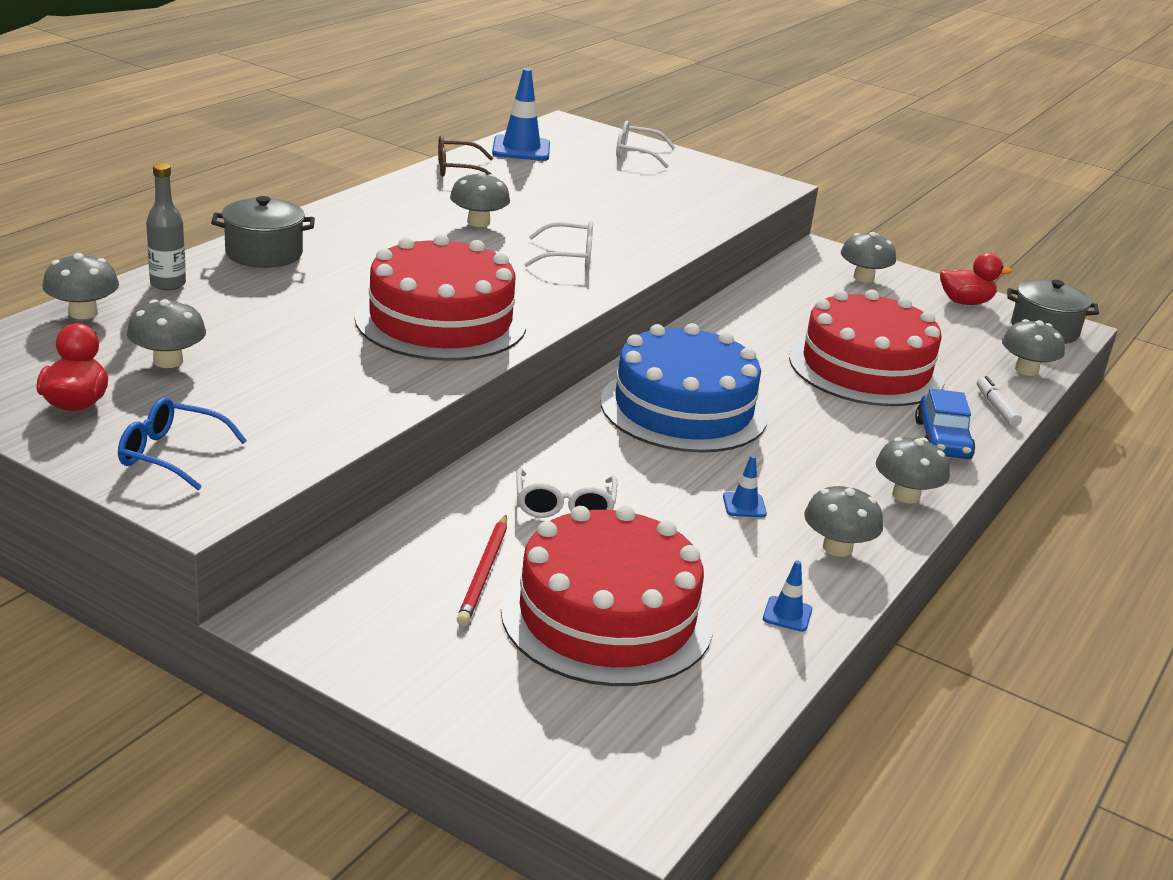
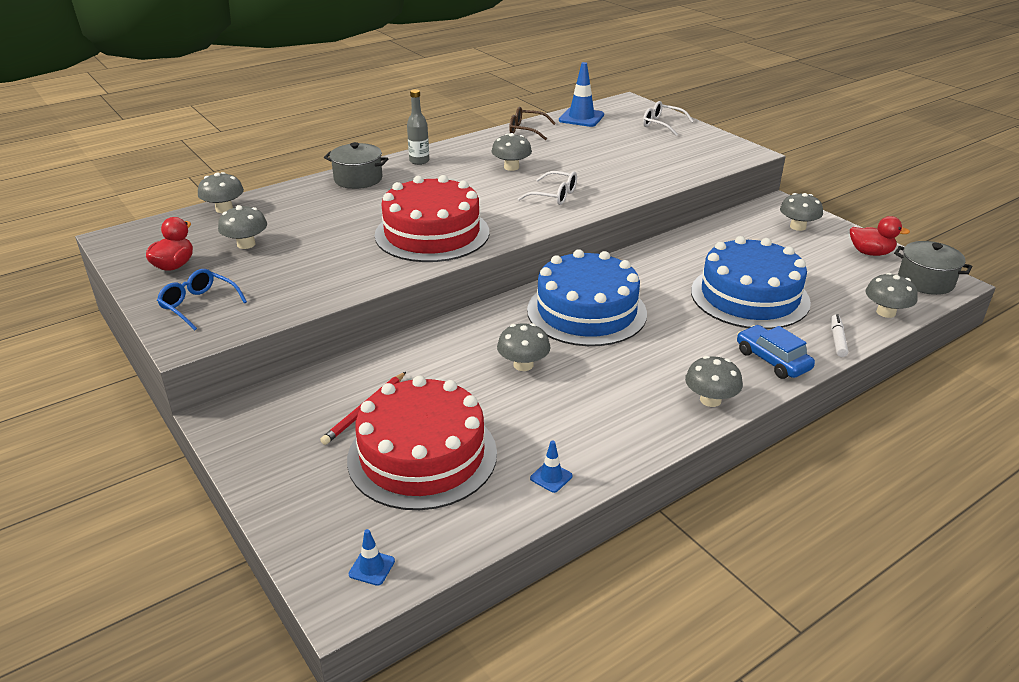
camera: 25 degrees right, 5 degrees up
(168, 284) = (286, 195): grey bottle -> grey bottle (419, 161)
(564, 506) = (452, 371): white glasses -> none
(744, 505) = (579, 389): blue traffic cone -> blue traffic cone (372, 567)
(837, 548) = (626, 432): grey mushroom -> grey mushroom (523, 365)
(866, 368) = (749, 296): red cake -> blue cake
(942, 440) = (772, 360): blue car -> blue car turned 120 degrees clockwise

